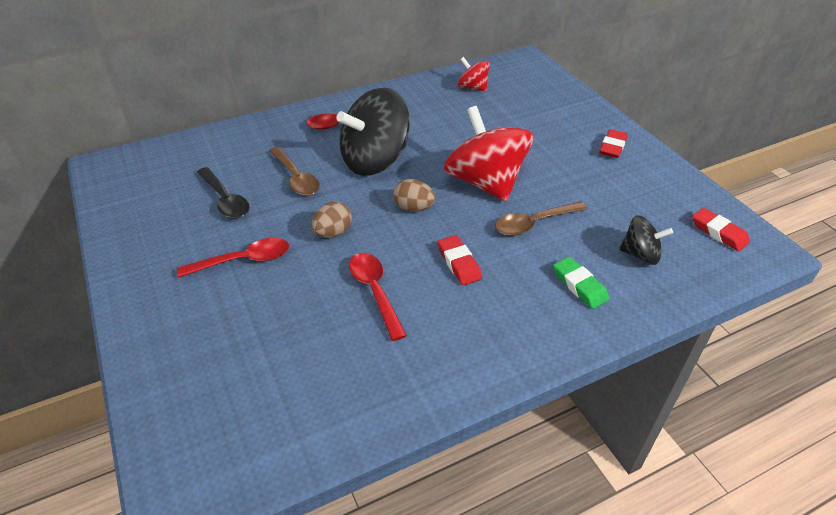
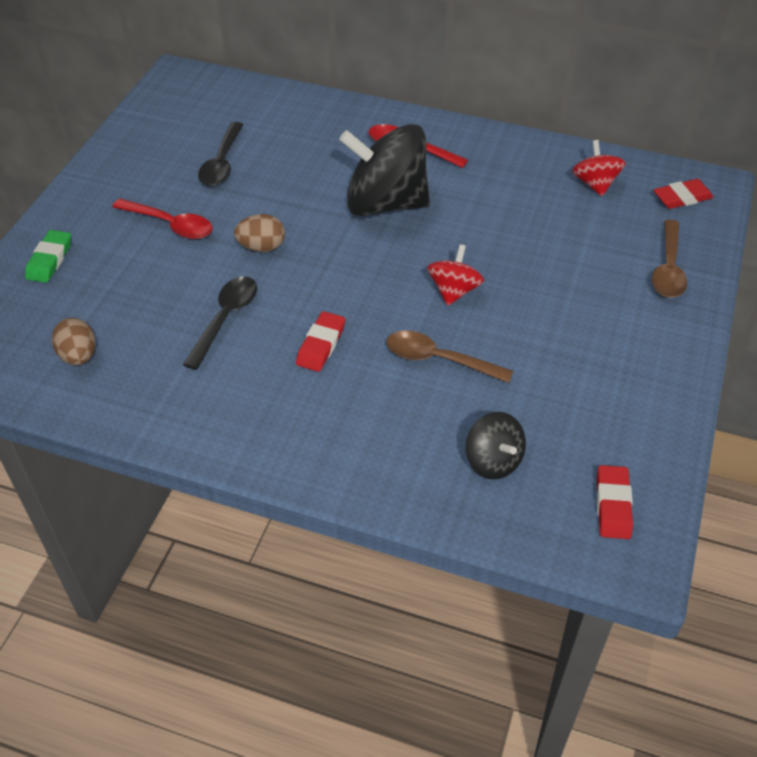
camera: 45 degrees right, 5 degrees up
(296, 178) = (298, 178): brown spoon -> brown spoon (668, 269)
(375, 291) = (225, 319): red spoon -> black spoon
(413, 208) = (354, 270): brown egg -> brown egg (79, 356)
(485, 182) = (454, 291): red spinning top -> red spinning top, size x0.50
(579, 285) = (391, 441): green eraser -> green eraser (50, 260)
(612, 147) = (647, 343): red eraser -> red eraser (682, 198)

